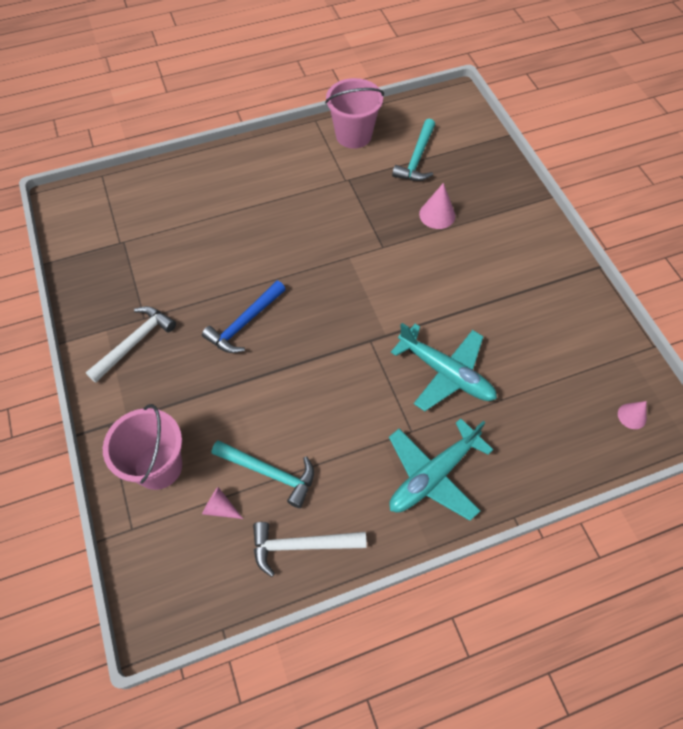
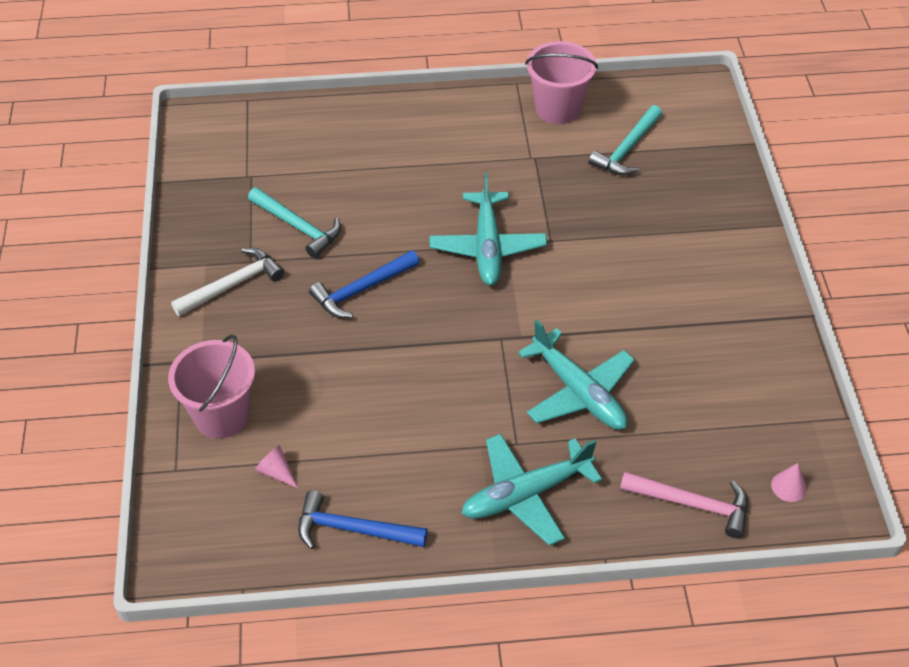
camera: 15 degrees right, 10 degrees down
(269, 473) = (341, 449): turquoise hammer -> turquoise hammer (298, 227)
(301, 545) = (353, 529): white hammer -> blue hammer
(335, 263) = (487, 247): none -> turquoise plane
(437, 215) = (629, 217): pink cone -> none
(565, 450) = (692, 504): none -> pink hammer

